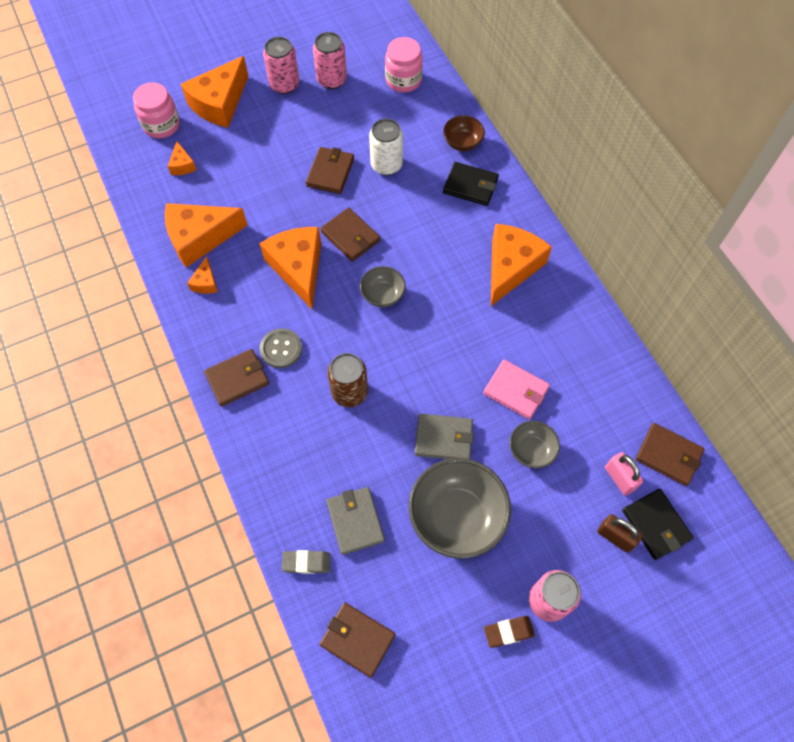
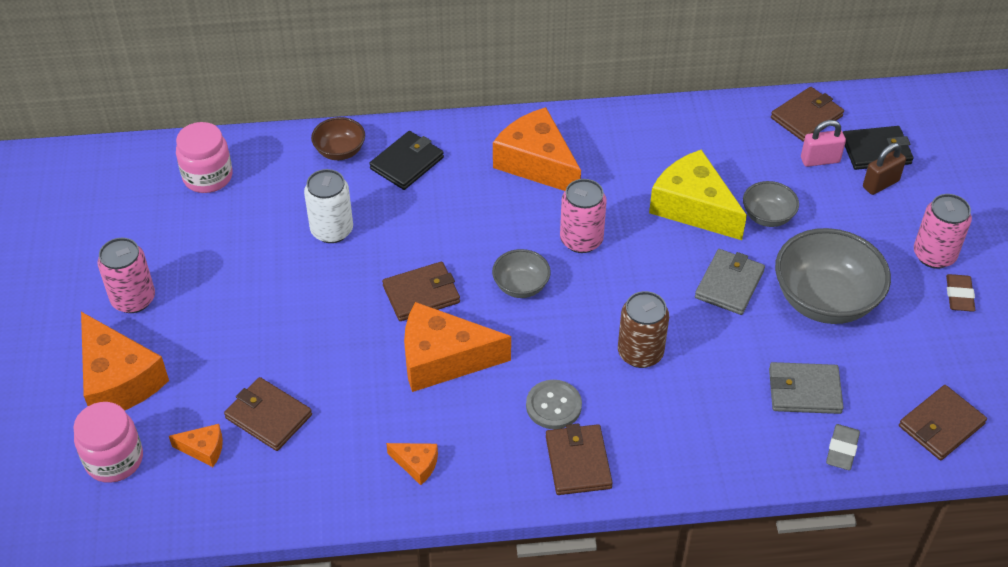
camera: 70 degrees left, 15 degrees down
(200, 238) = (341, 455): orange cheese -> none
(330, 172) = (311, 288): brown wallet -> brown wallet (268, 416)
(332, 80) = (159, 247): pink can -> pink can (581, 240)
(516, 391) = (693, 207): pink wallet -> yellow cheese

